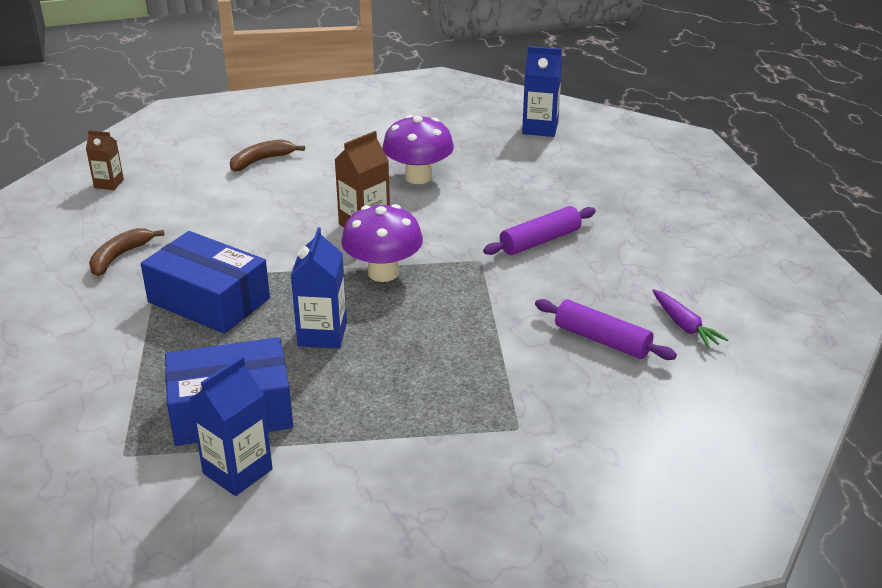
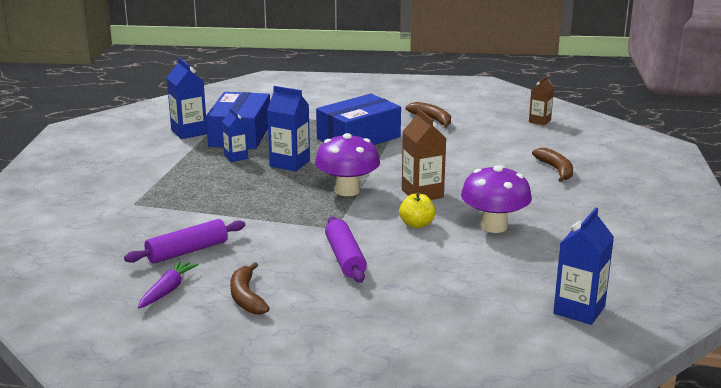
camera: 110 degrees right, 10 degrees down
(321, 388) = (236, 157): none -> blue carton
(441, 216) = (417, 224): none -> yellow apple
(655, 276) = (246, 297): none -> brown banana
(685, 326) = (167, 290): purple carrot -> purple carrot turned 120 degrees clockwise

